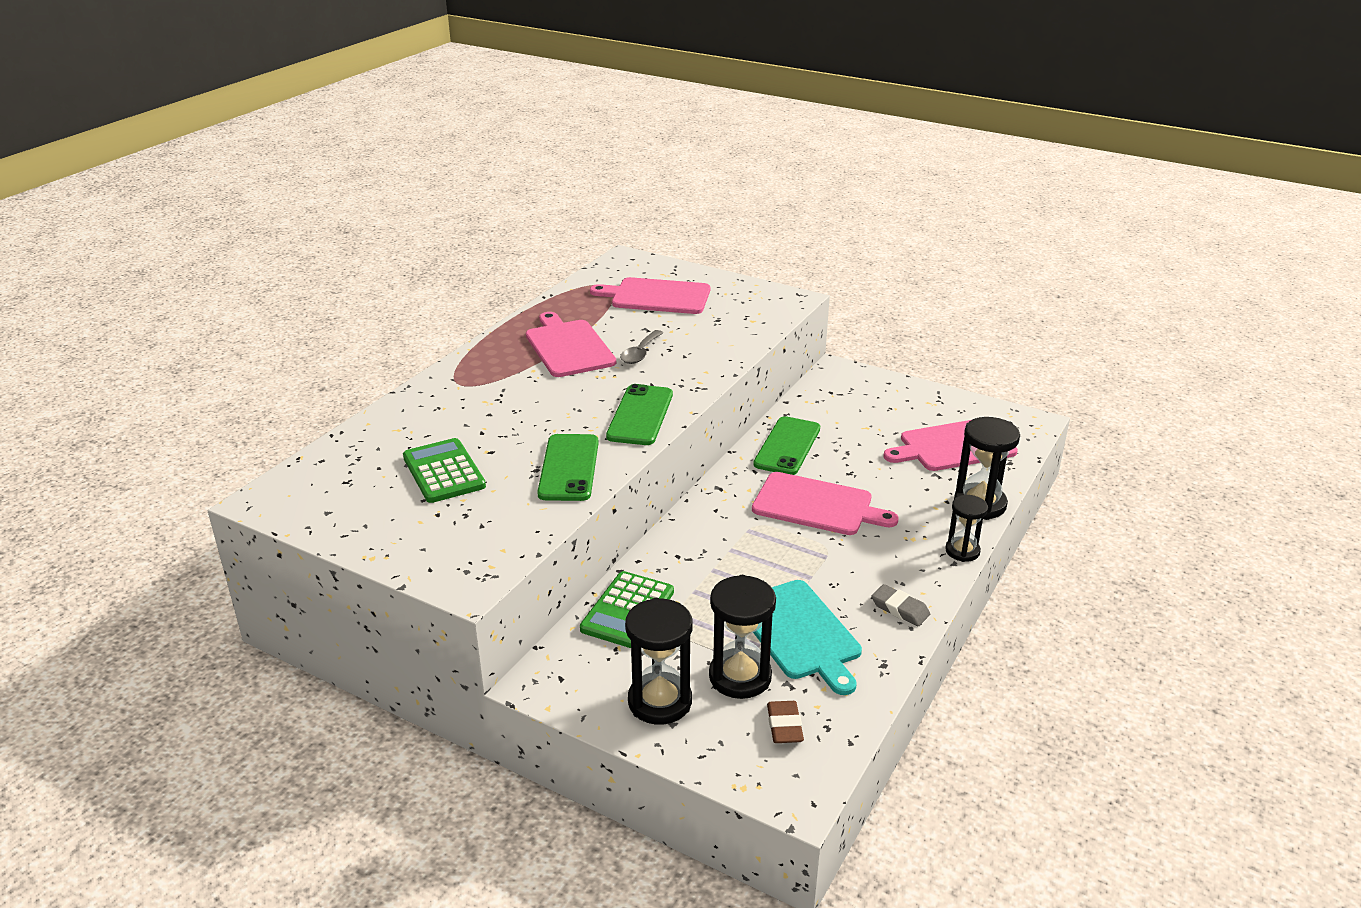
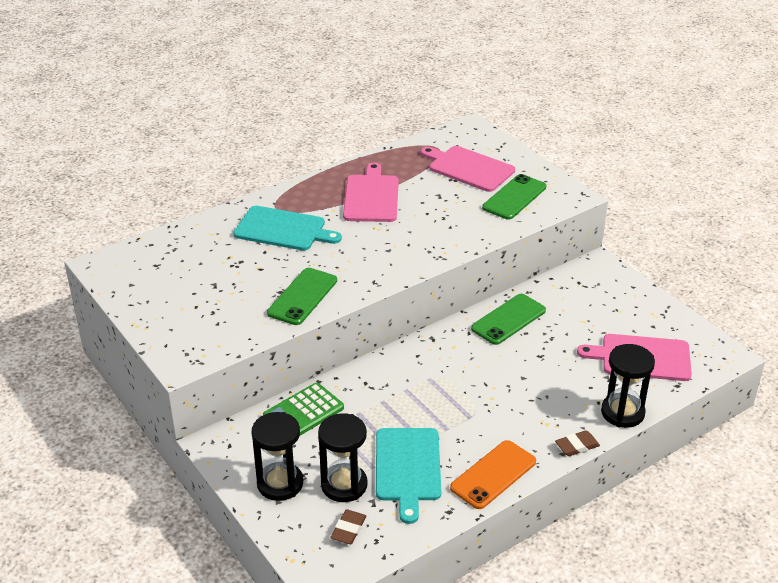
camera: 25 degrees right, 5 degrees up
(444, 472) = (220, 275): green calculator -> none
(487, 403) = (283, 229): none -> turquoise cutting board
(640, 353) = (419, 216): grey spoon -> none
(640, 415) = (381, 268): green phone -> green phone (514, 197)
(817, 505) = (494, 374): pink cutting board -> none
(900, 609) = (493, 475): grey eraser -> orange phone
(962, 551) = (577, 446): black hourglass -> brown eraser

